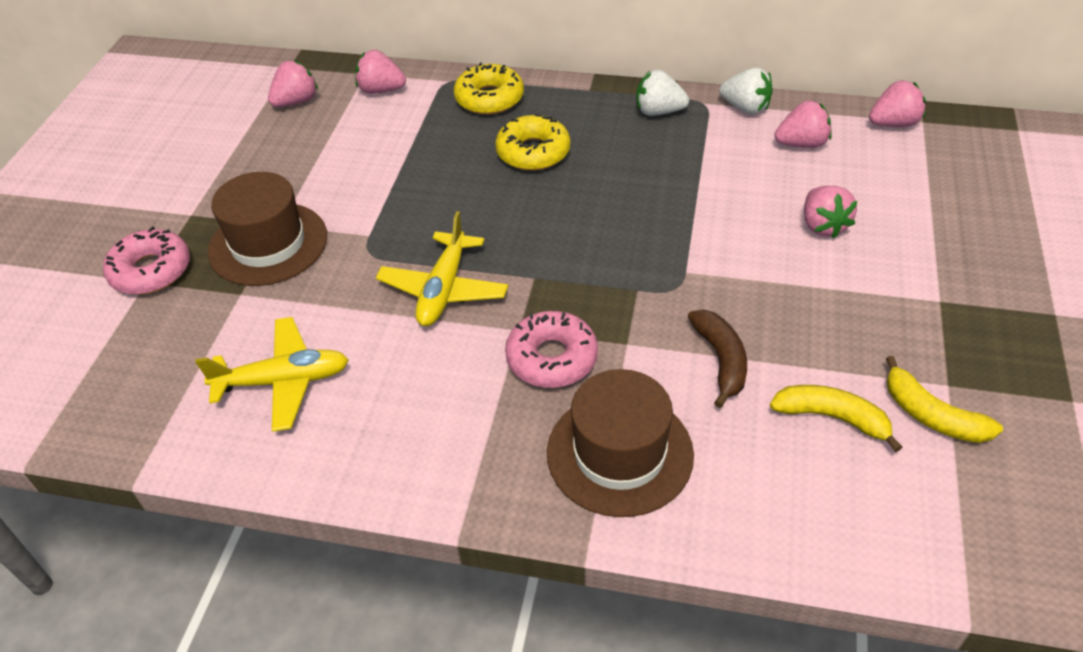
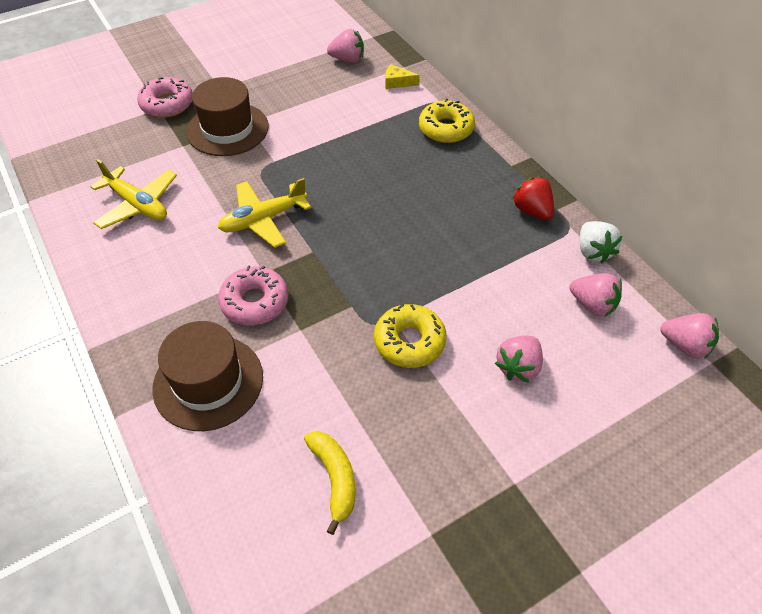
camera: 45 degrees right, 5 degrees up
(381, 90) = (397, 82): pink strawberry -> yellow cheese
(533, 152) = (420, 179): yellow donut -> yellow donut (409, 341)
(658, 111) = (532, 211): white strawberry -> red strawberry
(721, 360) = (330, 386): brown banana -> none
(931, 415) = (390, 539): yellow banana -> none

